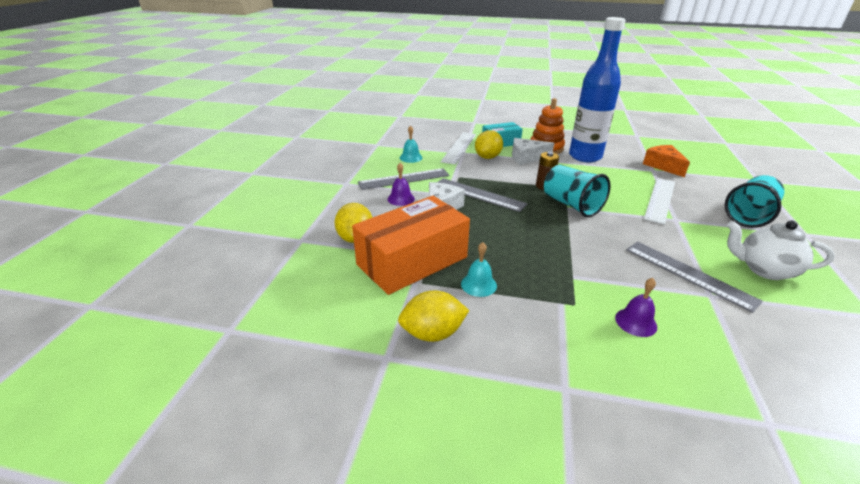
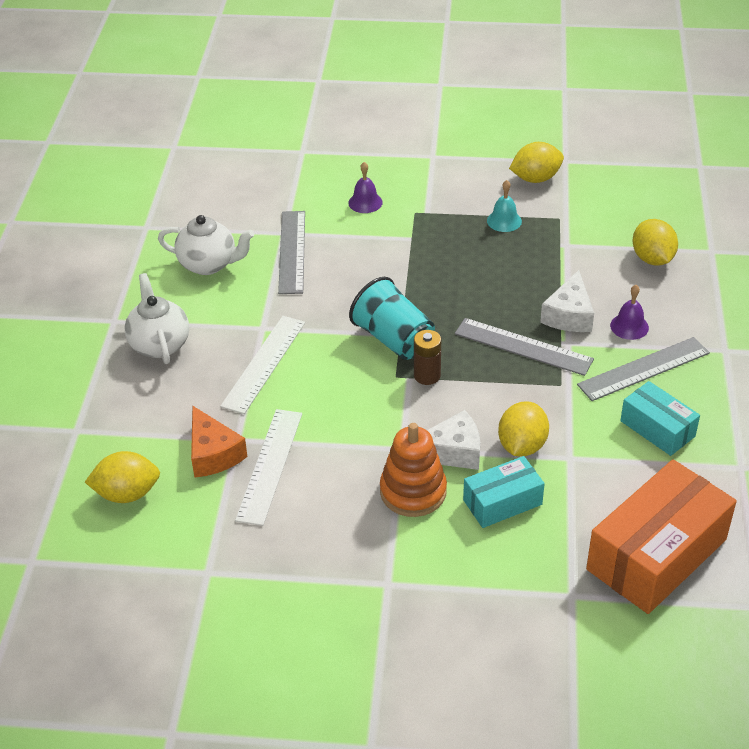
camera: 175 degrees right, 10 degrees up
(411, 157) = (657, 428): turquoise bell -> turquoise box
(412, 261) = (577, 238): orange box -> orange box (657, 554)
(459, 147) = (580, 473): white ruler -> white ruler (269, 465)
(585, 156) = (344, 468): blue bottle -> none
(688, 274) = (292, 251): grey ruler -> grey ruler turned 45 degrees clockwise
(699, 157) = (127, 493): none -> yellow lemon
(749, 215) = (159, 344): turquoise cup -> white teapot

